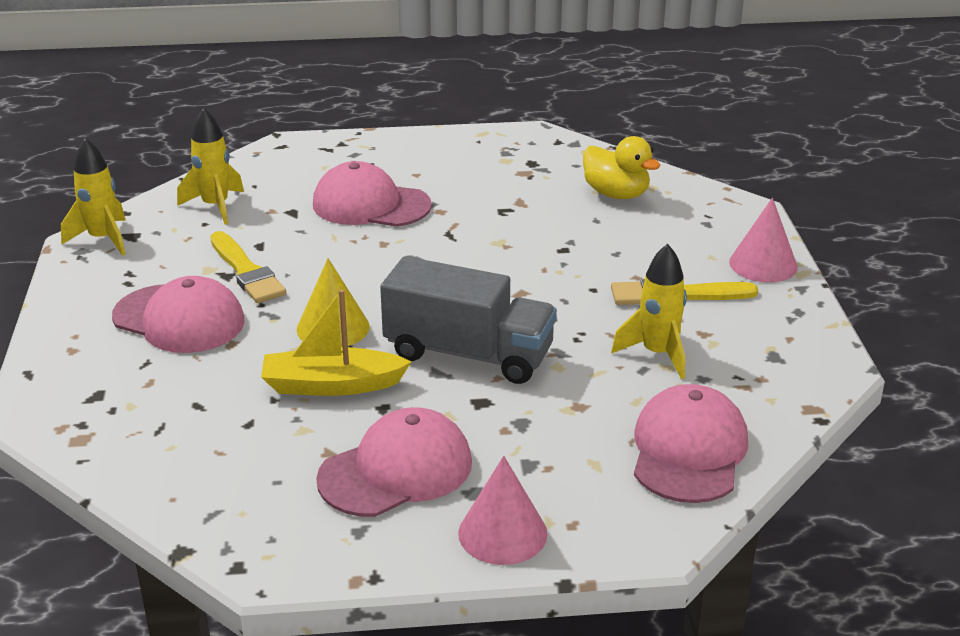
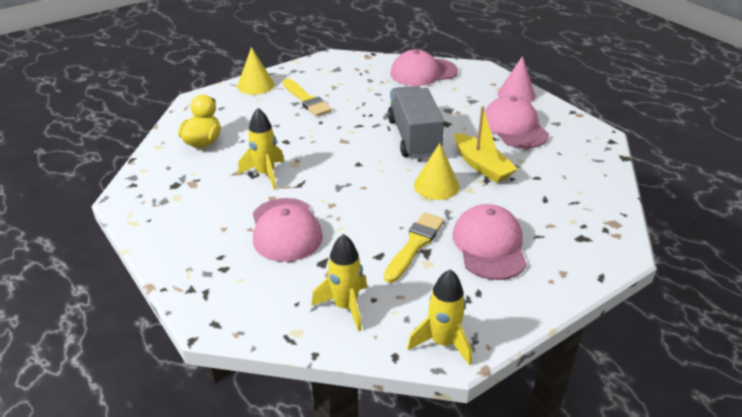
camera: 120 degrees left, 5 degrees up
(396, 470) = (514, 127): pink cap -> pink cap turned 45 degrees clockwise
(657, 354) = (362, 93): yellow rocket -> yellow rocket (265, 174)
(763, 264) = (255, 85): pink cone -> yellow cone

